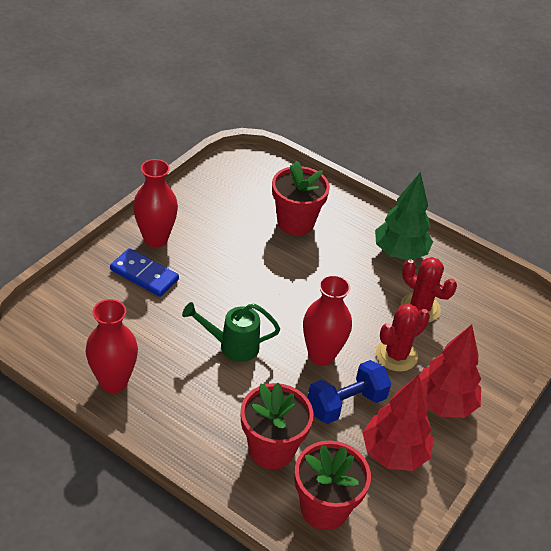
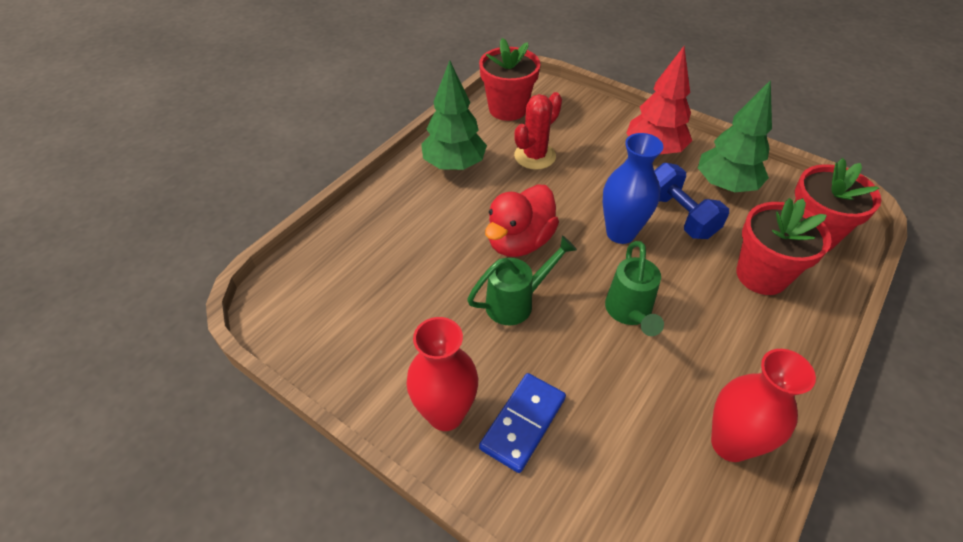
camera: 85 degrees left, 5 degrees up
(245, 280) = (517, 302): none -> green watering can
(295, 222) = (406, 252): red flower pot -> red flower pot (507, 109)
(308, 287) = (519, 241): none -> red duck
(321, 355) = (620, 233): red vase -> blue vase
(394, 453) = (725, 185): red tree -> green tree
(396, 355) = (603, 176): red cactus -> none

